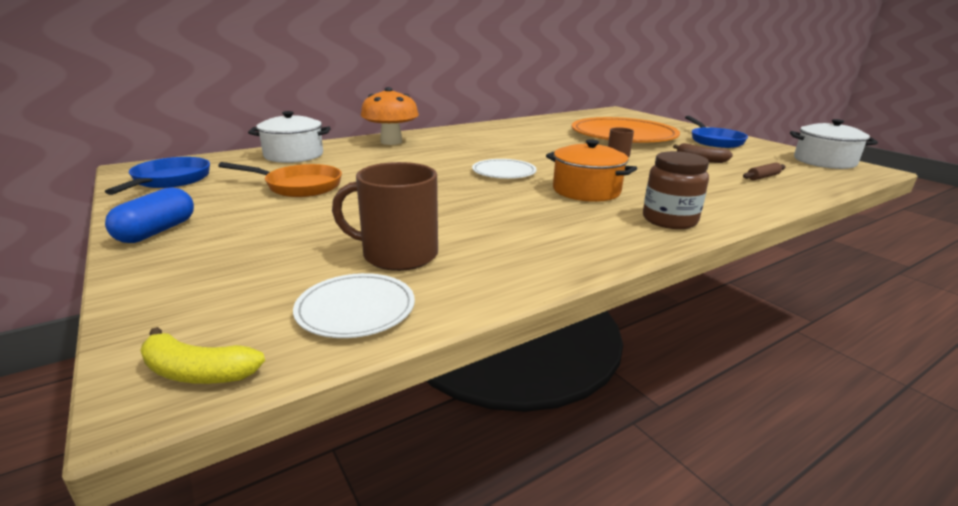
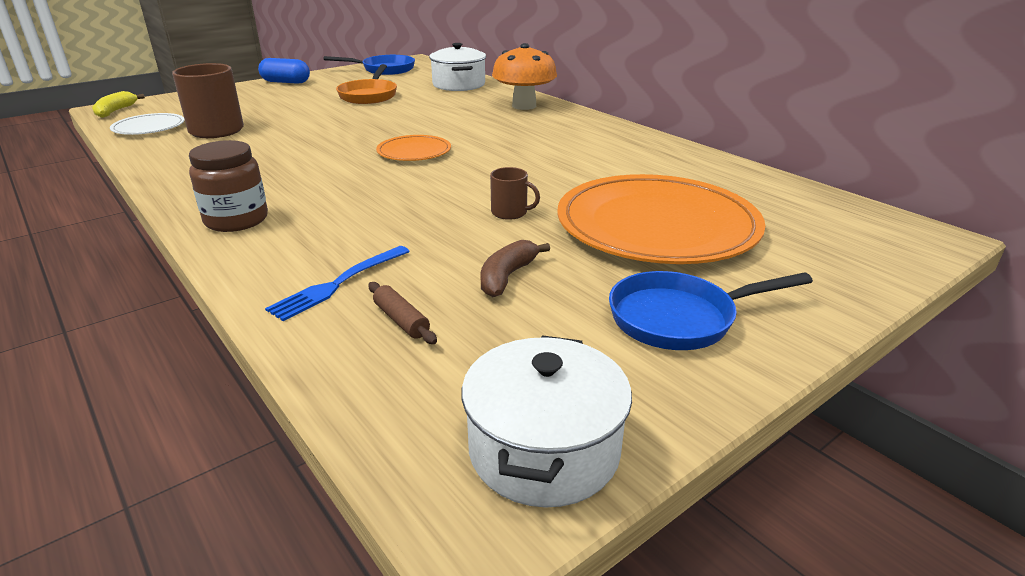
camera: 85 degrees right, 5 degrees up
(504, 172) = (414, 152): white plate -> orange plate
(586, 191) = (343, 186): orange pot -> none
(740, 189) = (337, 284): none -> blue fork

